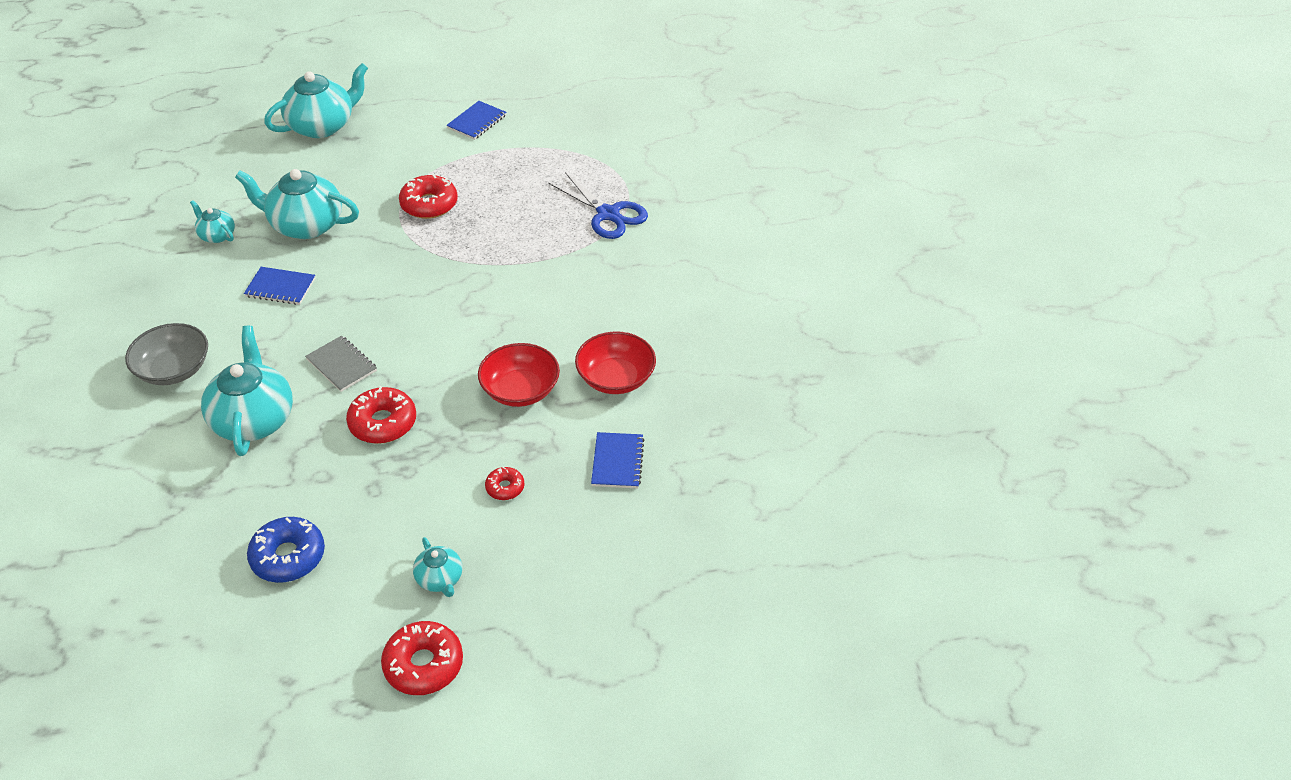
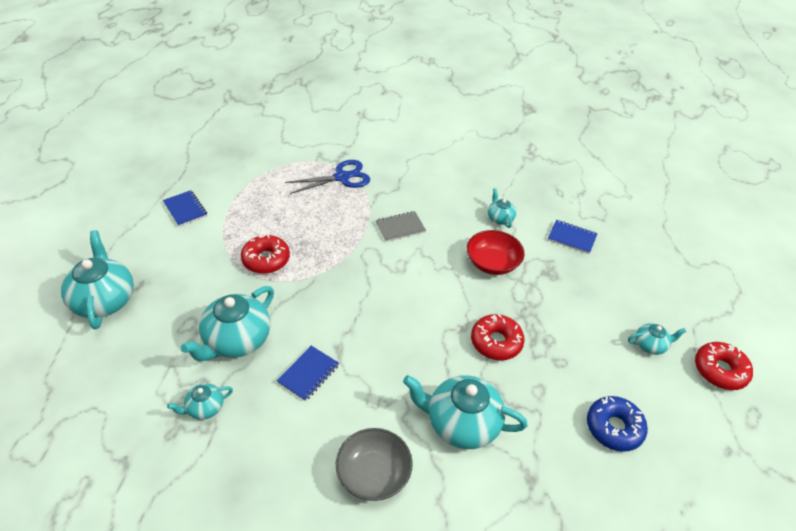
camera: 70 degrees left, 0 degrees up
(342, 365) = (424, 353): grey notebook -> grey notebook (400, 227)
(505, 487) = (578, 293): red donut -> none
(616, 378) = (500, 218): red bowl -> turquoise teapot

